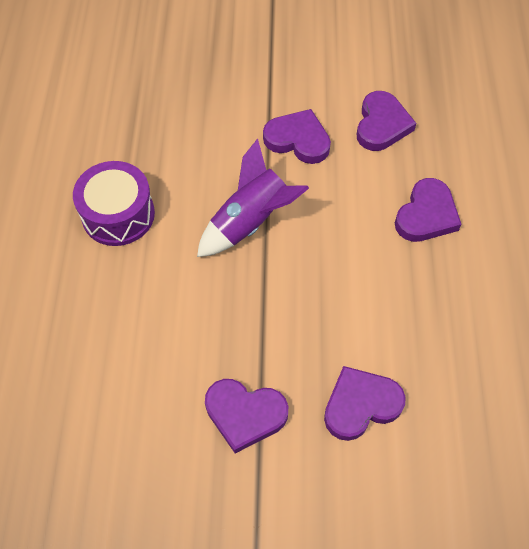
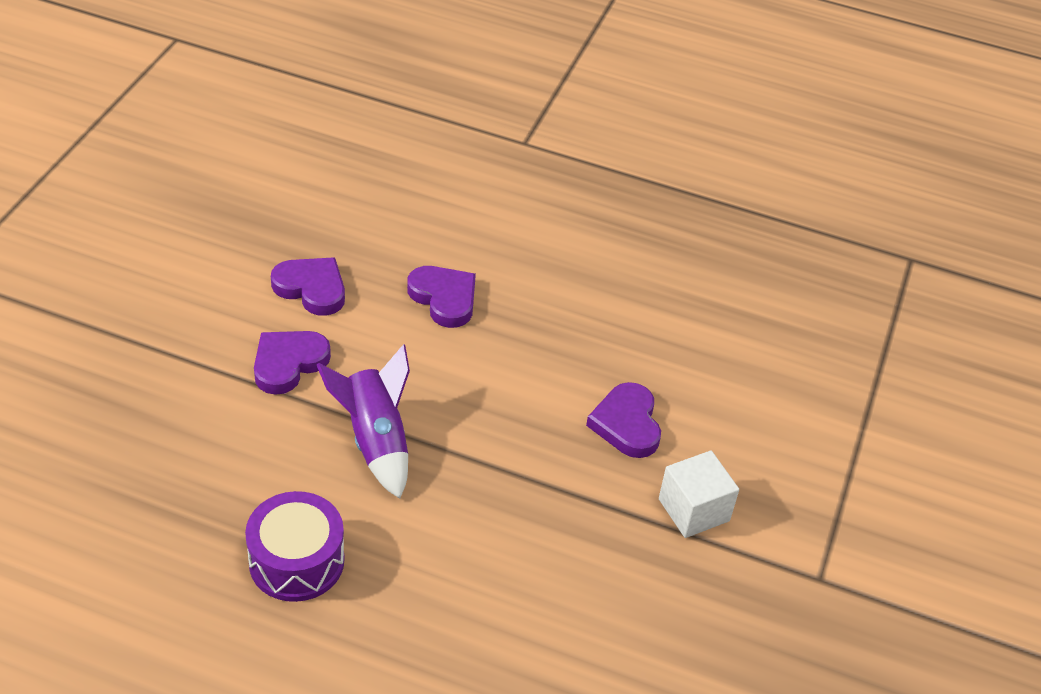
camera: 75 degrees left, 15 degrees down
(245, 414) = (601, 517): purple heart -> none
(287, 494) = (693, 510): none -> white cube

